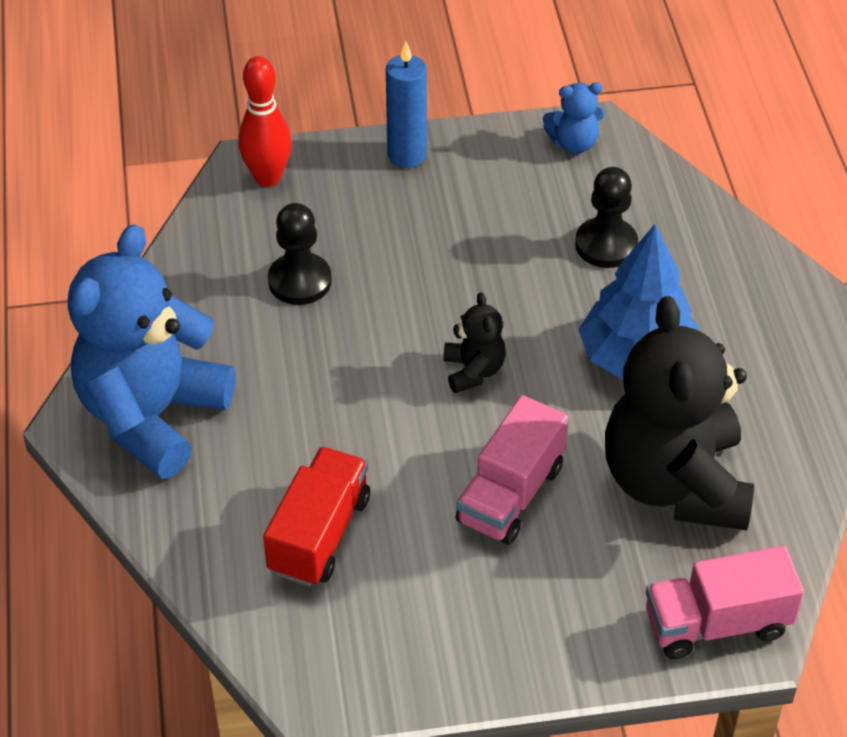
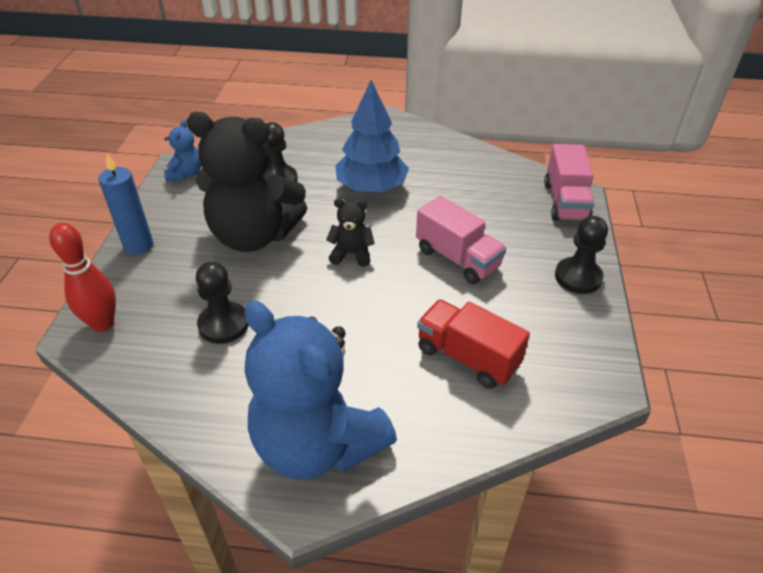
camera: 75 degrees left, 5 degrees down
(524, 652) = (578, 277): none -> black pawn
(675, 483) = (467, 194): black teddy bear -> black teddy bear (254, 235)

